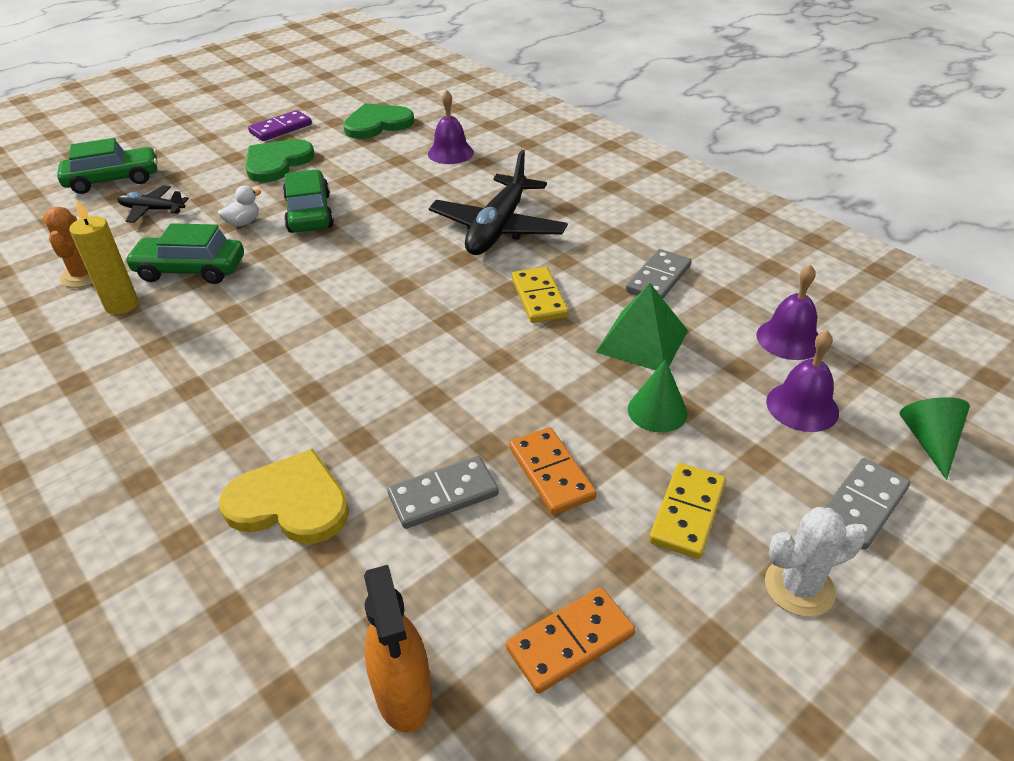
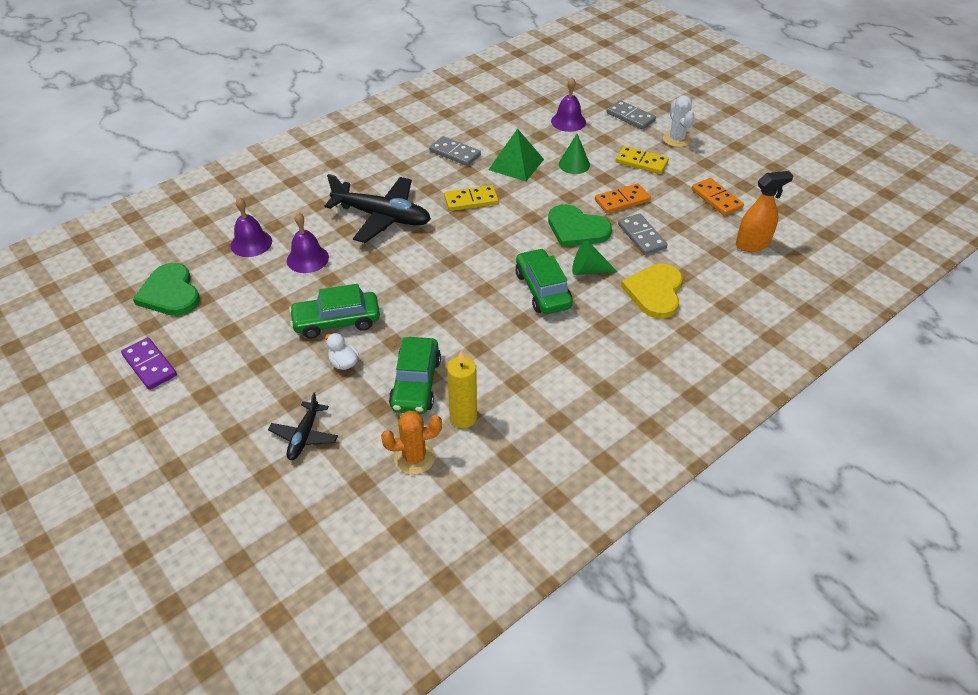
camera: 90 degrees left, 5 degrees up
(113, 180) = (227, 488): green car -> green car (542, 290)
(277, 163) = (231, 357): green heart -> green heart (577, 229)
(789, 339) = (515, 117): purple bell -> purple bell (307, 259)
(929, 441) = (589, 93): green cone -> green cone (588, 270)

